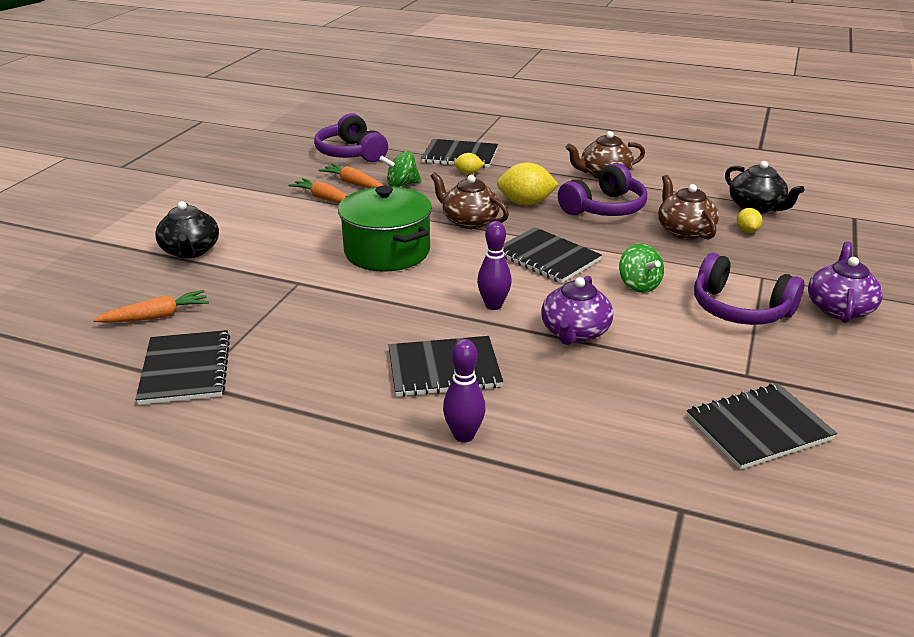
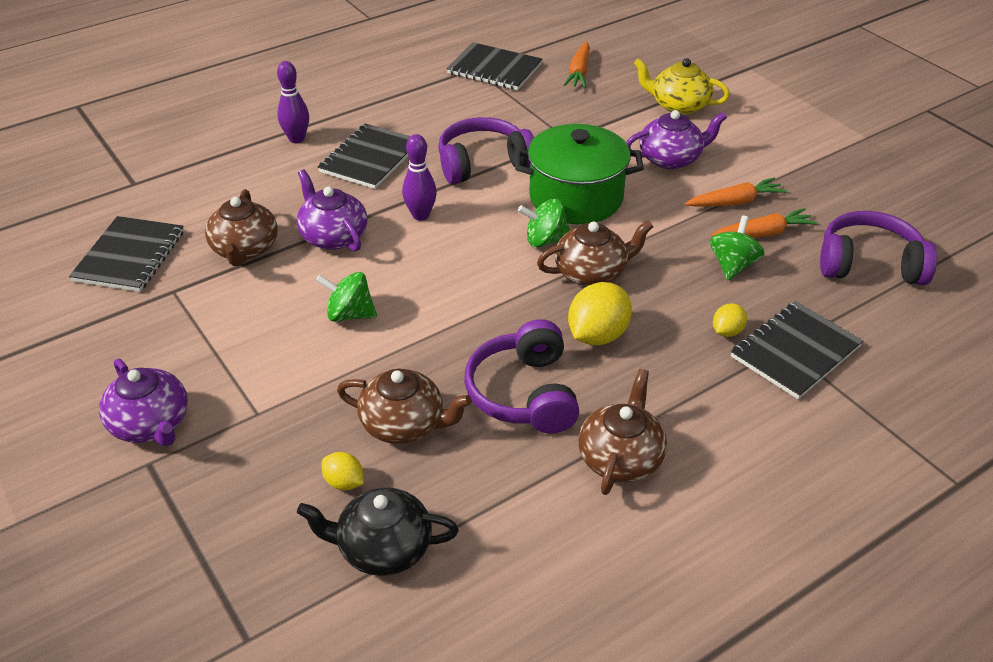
camera: 125 degrees right, 10 degrees up
(190, 251) = (678, 105): black teapot -> yellow teapot
(287, 232) = (671, 159): none -> purple teapot
(456, 246) = (545, 240): none -> green spinning top
(547, 257) = (463, 286): black notebook -> none
(653, 368) = (245, 249): none -> brown teapot
(739, 309) = (239, 353): purple headphones -> purple headphones (483, 163)

